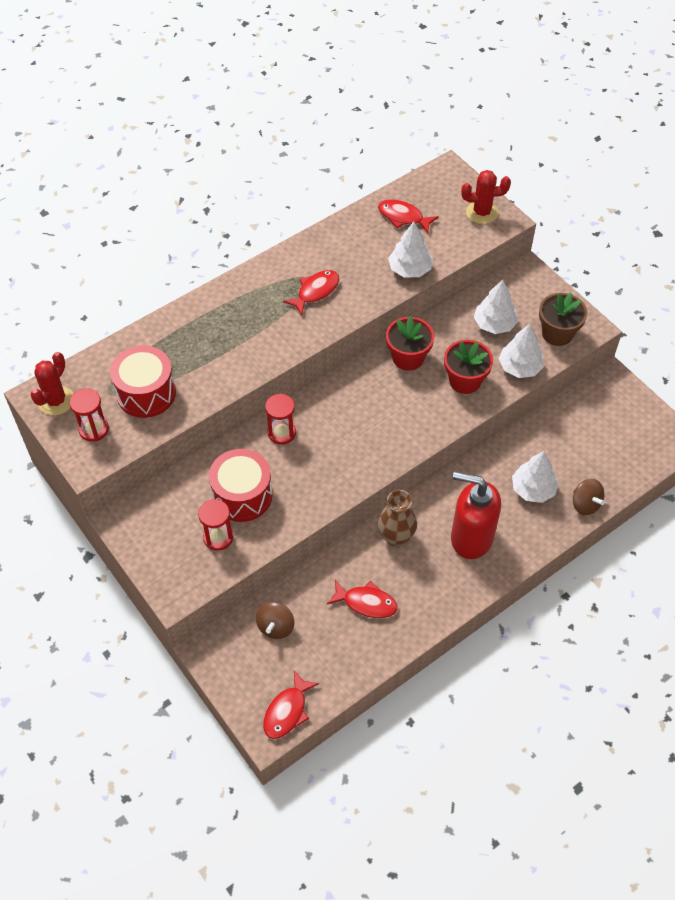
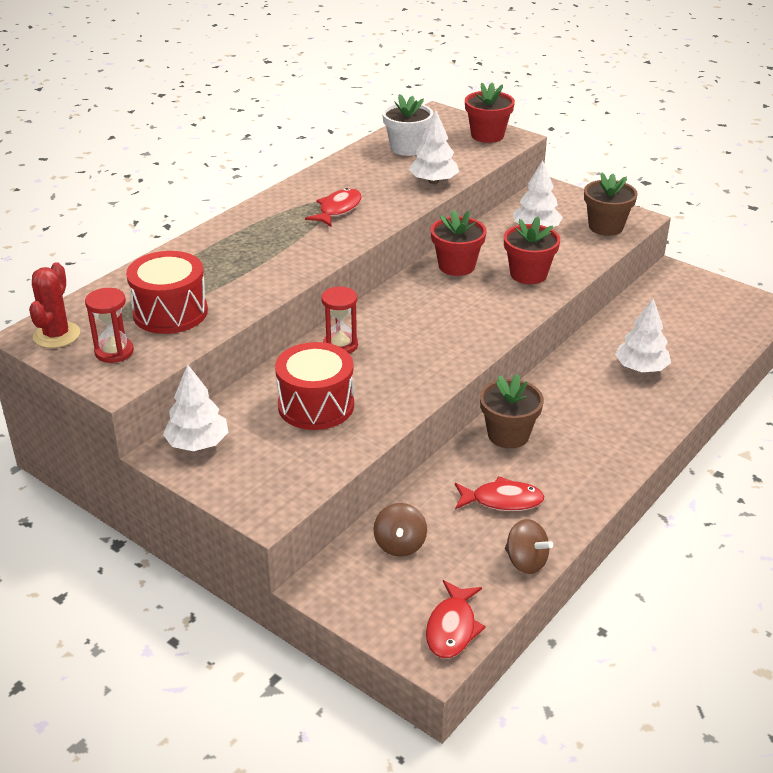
camera: 15 degrees left, 20 degrees down
(218, 537) = (301, 448): red hourglass -> none
(396, 537) = (508, 435): brown vase -> brown flower pot
(403, 217) = (407, 148): red fish -> white flower pot
(471, 538) = (595, 420): red soap dispenser -> none
(482, 212) = (487, 135): red cactus -> red flower pot
(520, 367) = (581, 256): white tree -> white tree (198, 443)
(585, 504) = (704, 371): brown spinning top -> brown spinning top (526, 562)

